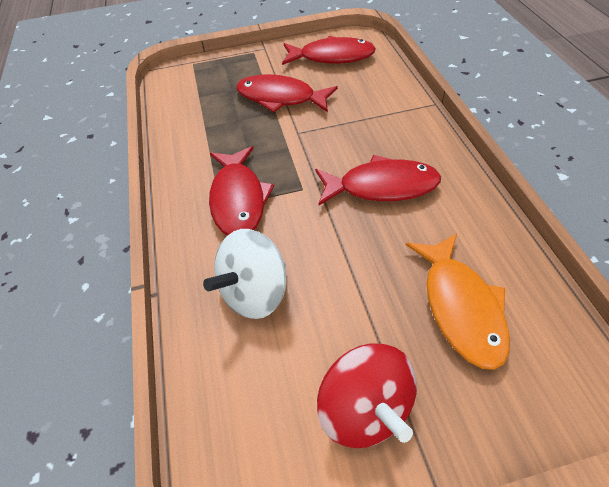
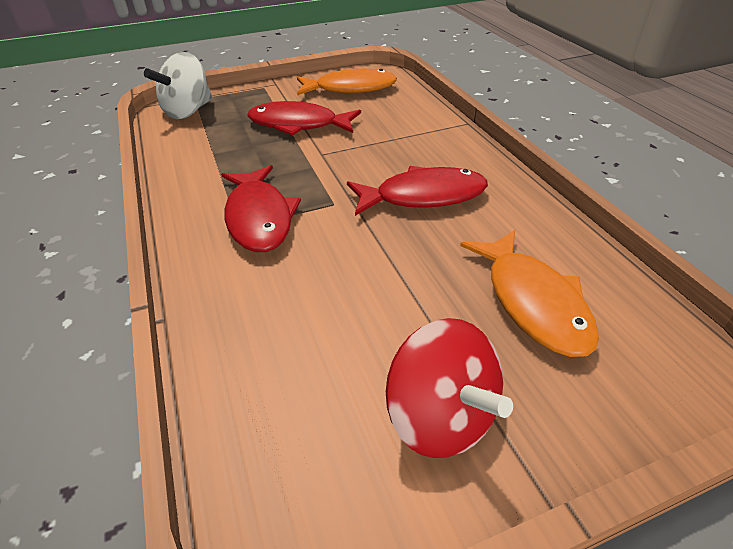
camera: 10 degrees left, 10 degrees down
(255, 292) = (288, 307): white spinning top -> white spinning top (188, 111)
(332, 57) = (350, 88): red fish -> orange fish

